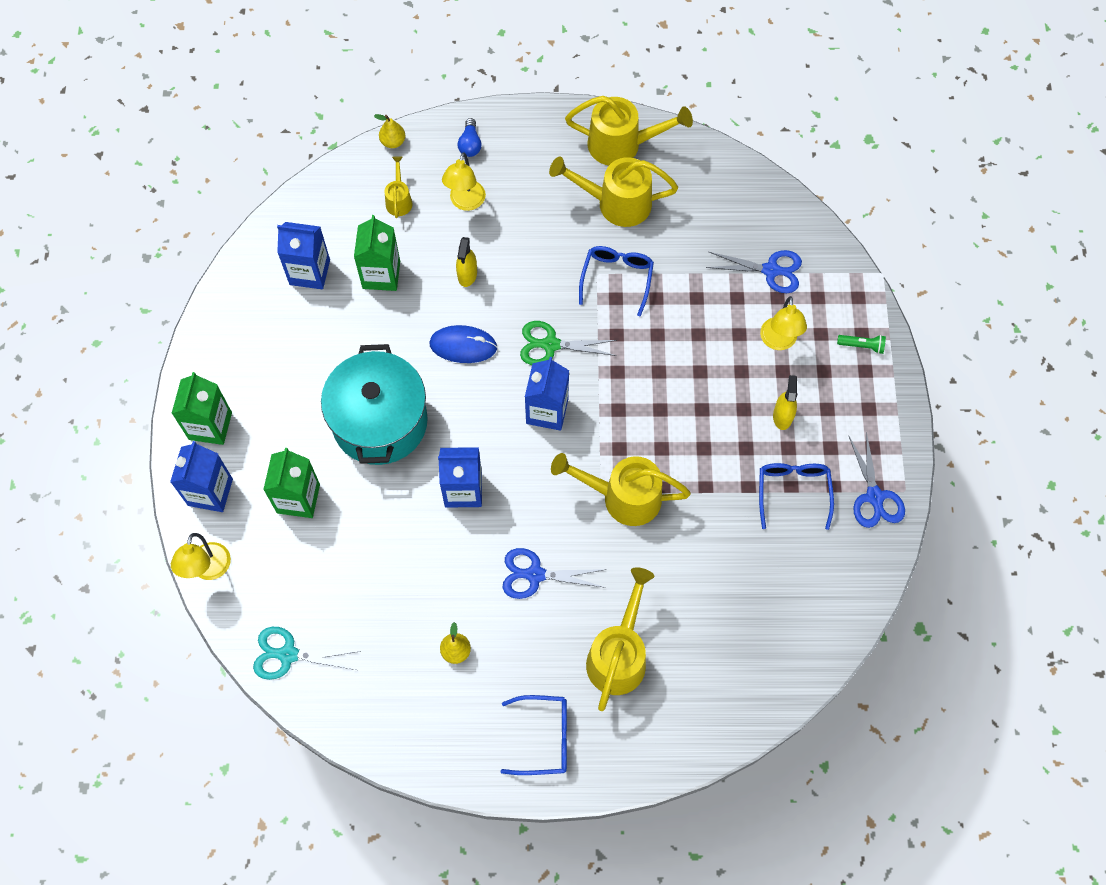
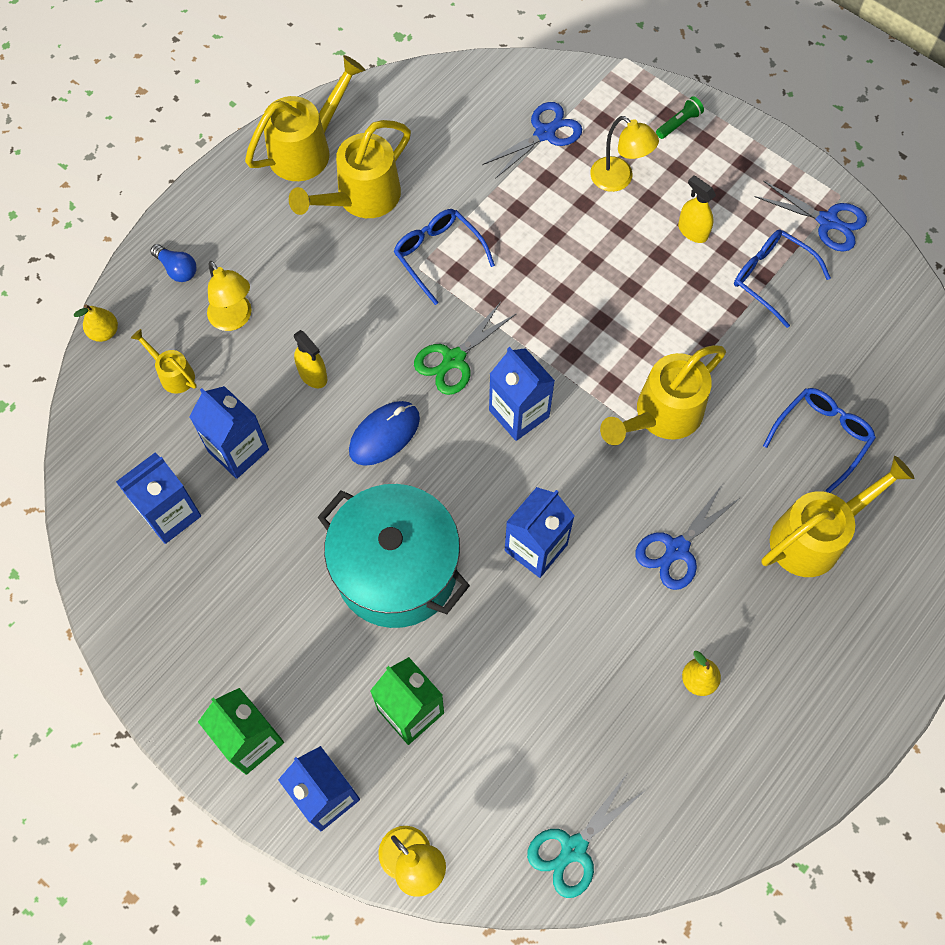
camera: 50 degrees left, 0 degrees up
(381, 274) = (238, 450): green carton -> blue carton
(544, 737) = (848, 664): blue glasses -> blue glasses (822, 436)
(619, 655) = (815, 537): yellow watering can -> yellow watering can turned 90 degrees clockwise

